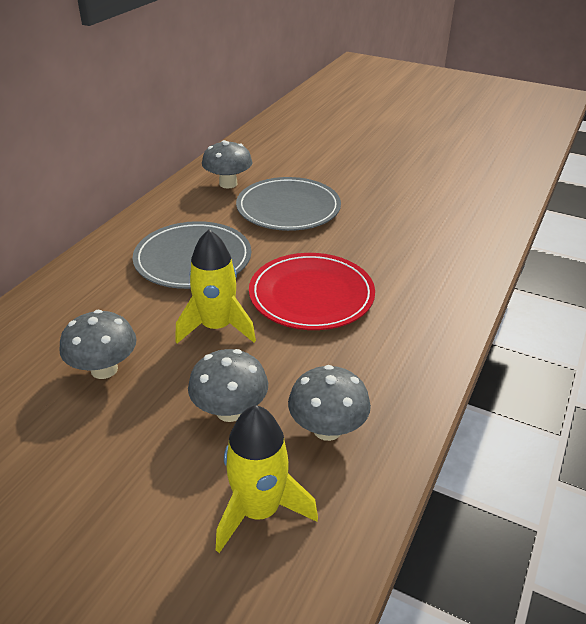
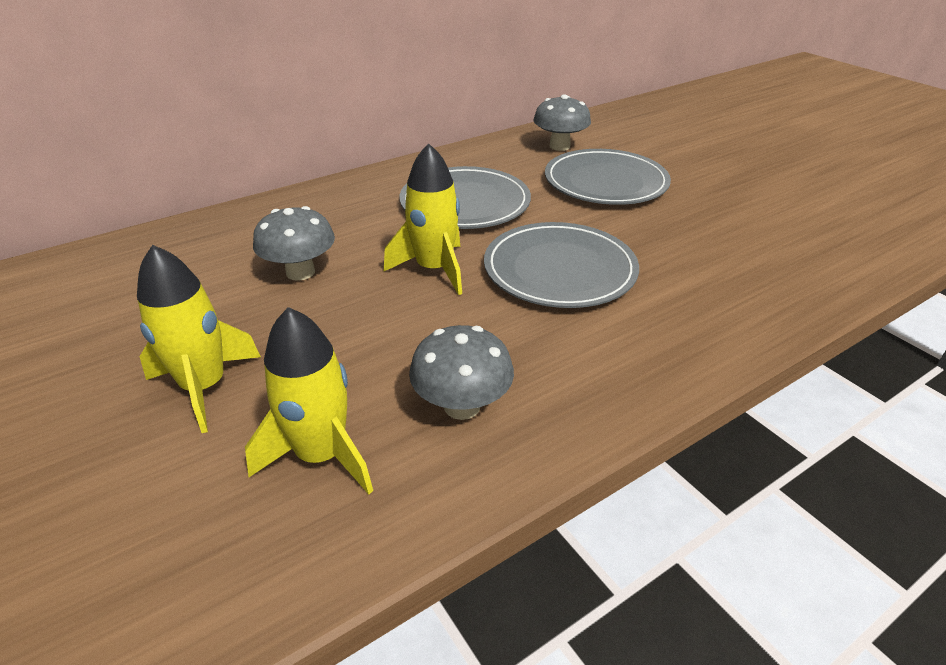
camera: 30 degrees right, 0 degrees up
(113, 501) = (204, 387): none -> yellow rocket
(230, 411) = (378, 349): grey mushroom -> none
(311, 295) = (559, 270): red plate -> grey plate

